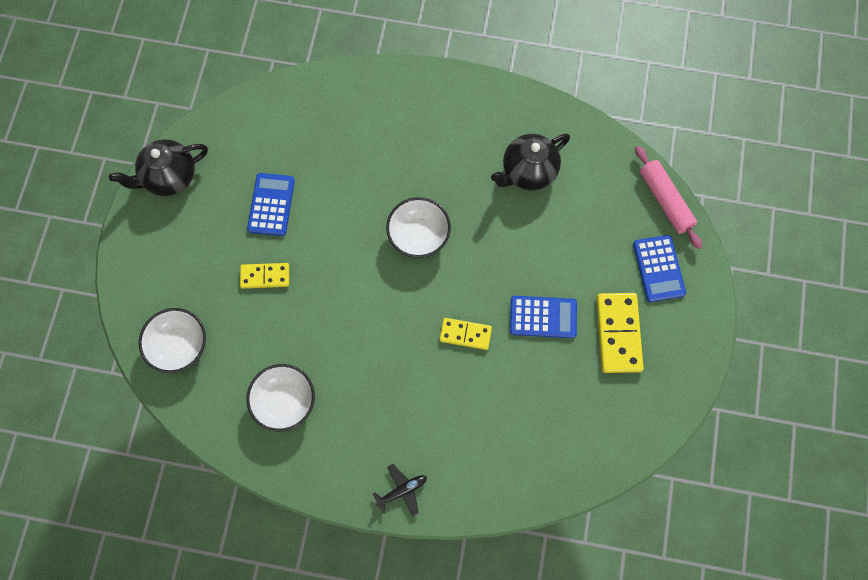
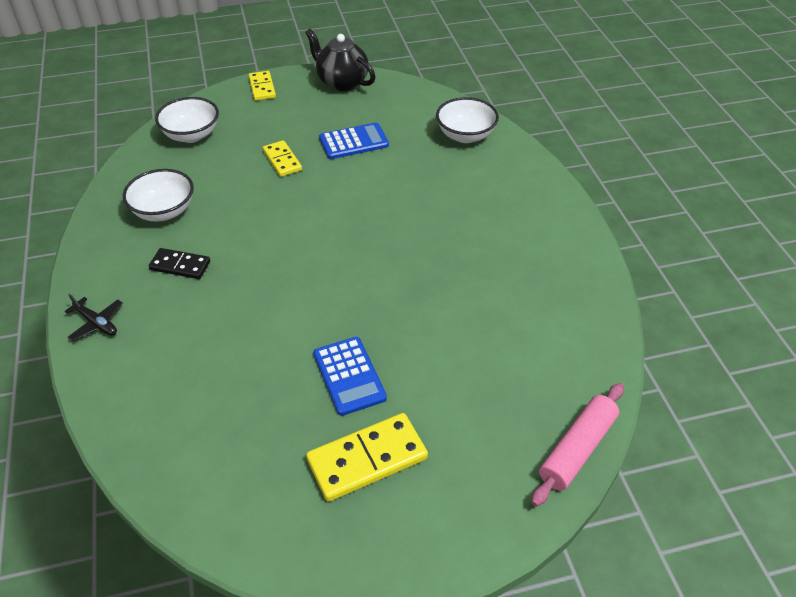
camera: 65 degrees right, 25 degrees down
(365, 406) = (180, 266): none -> black domino
(418, 236) = (384, 244): white bowl -> white bowl (465, 135)
(465, 334) = (294, 315): yellow domino -> yellow domino (262, 87)
(528, 172) = (516, 304): black teapot -> none
(658, 268) = (480, 474): blue calculator -> none

